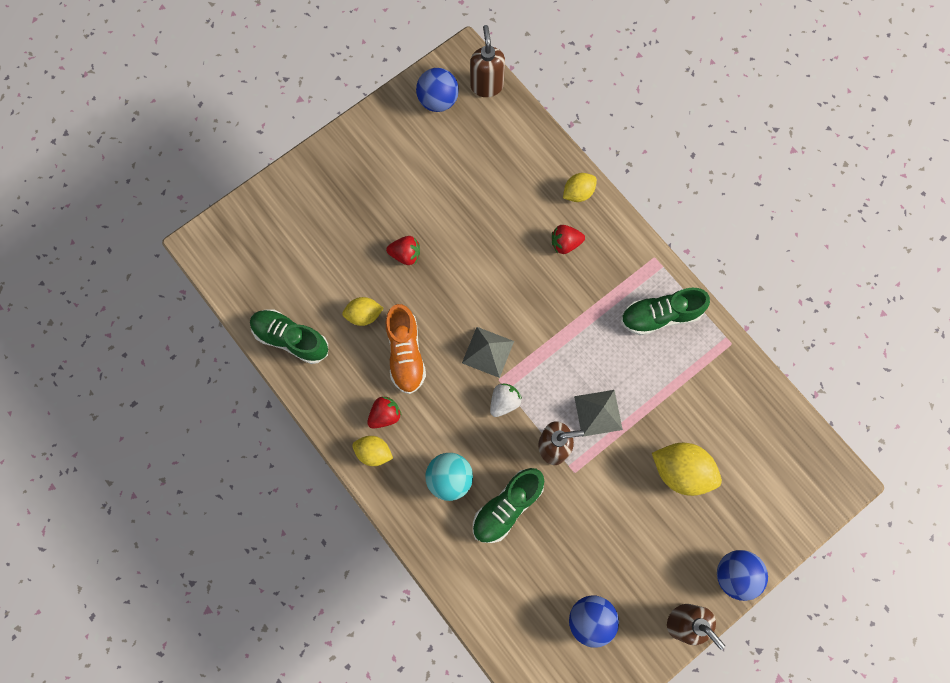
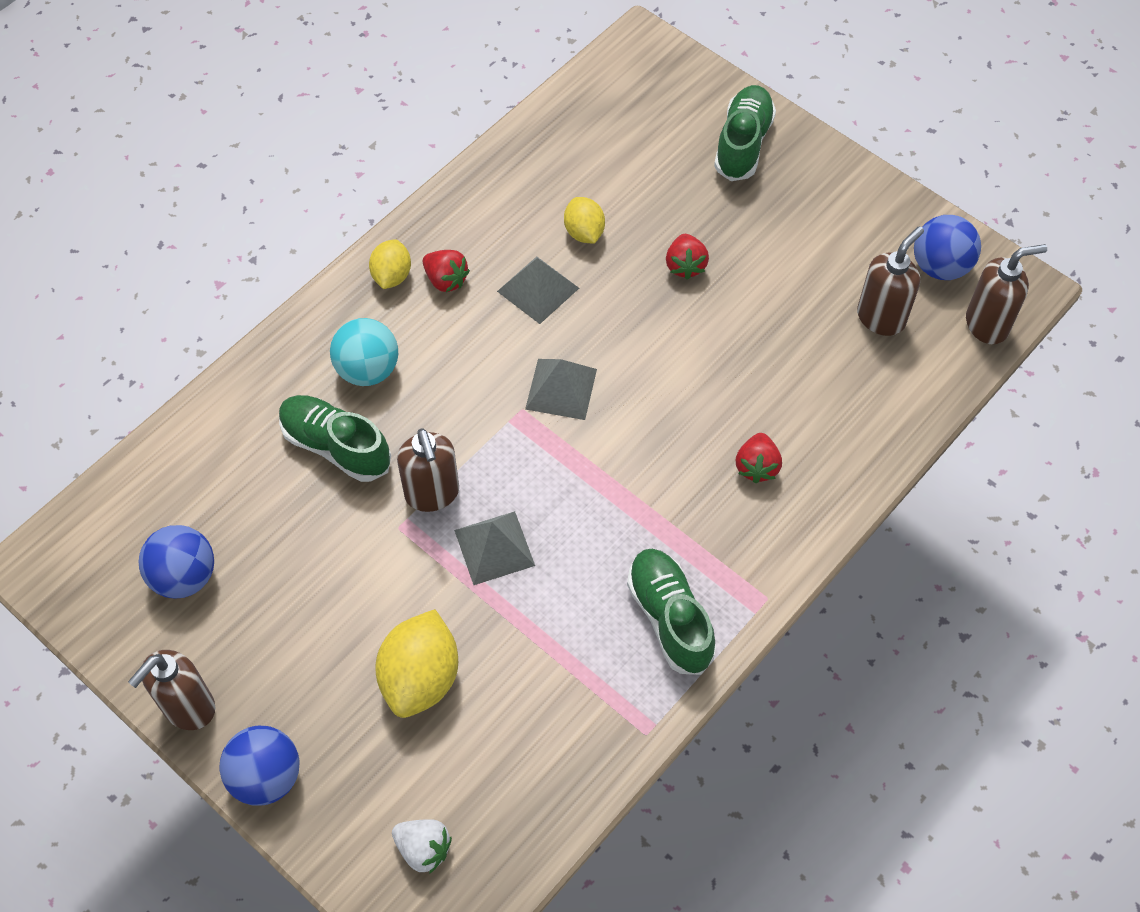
camera: 80 degrees right, 15 degrees down
(291, 339) = (533, 158): green shoe -> green shoe (743, 144)
(405, 353) = (538, 289): orange shoe -> grey pyramid
(470, 145) = (881, 317): none -> brown soap dispenser
(504, 402) = (489, 420): white strawberry -> white strawberry (423, 849)
(565, 243) = (756, 467): red strawberry -> red strawberry turned 150 degrees counterclockwise
(578, 193) = (846, 473): yellow lemon -> none

